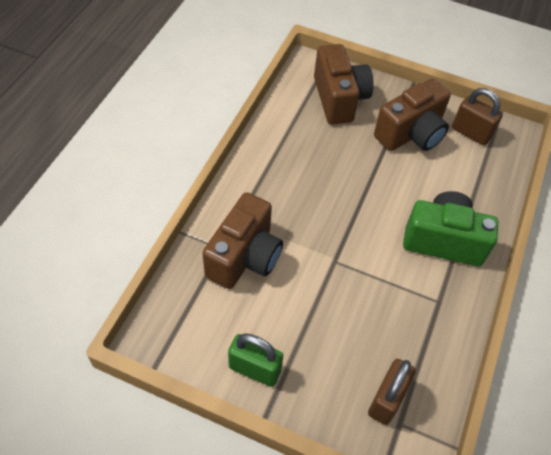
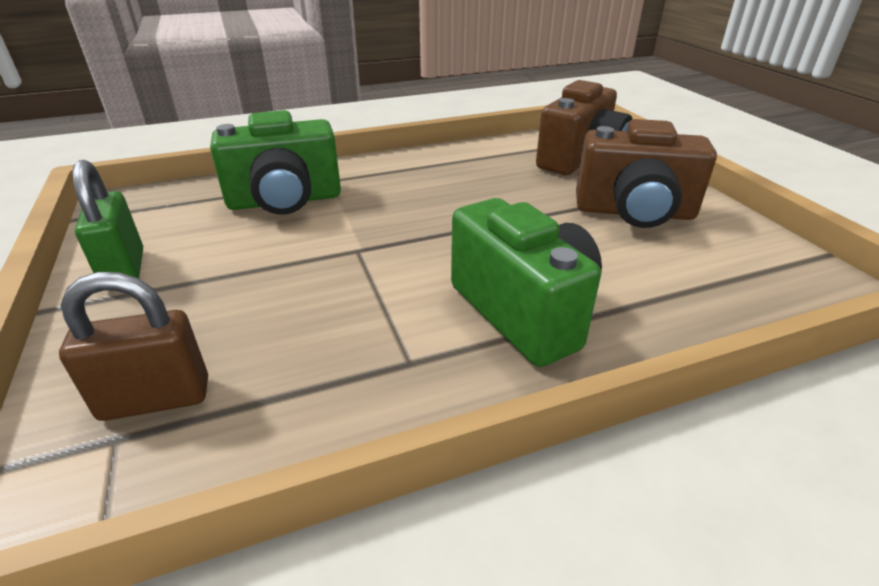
camera: 50 degrees right, 20 degrees down
(244, 257) = (285, 201): brown camera -> green camera
(471, 133) = (737, 248): brown padlock -> none

